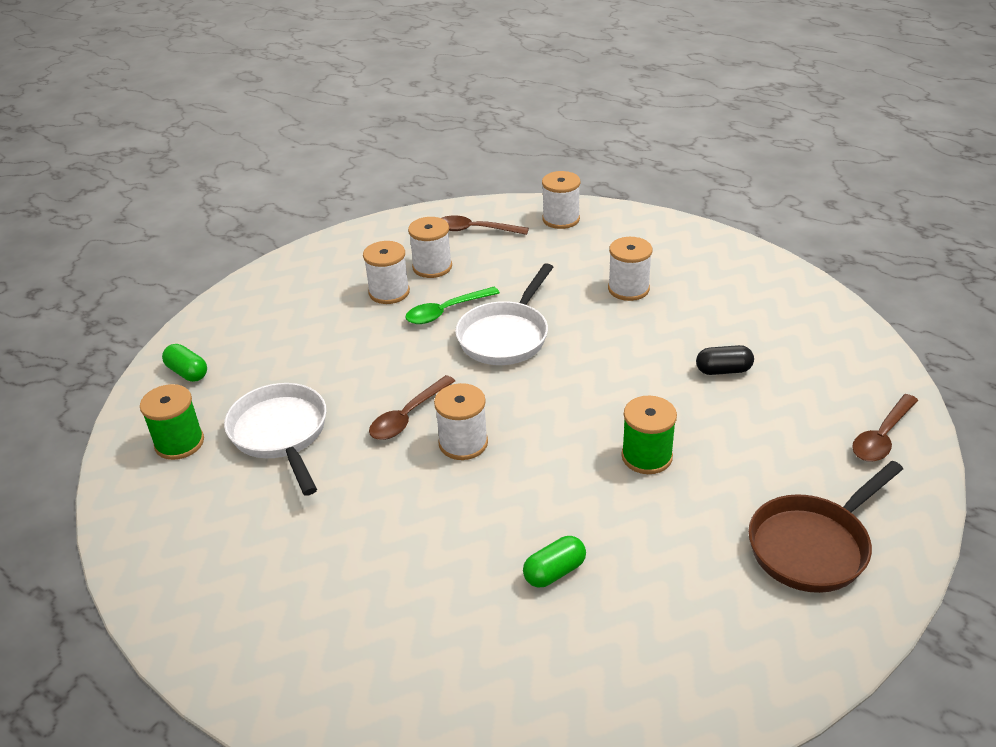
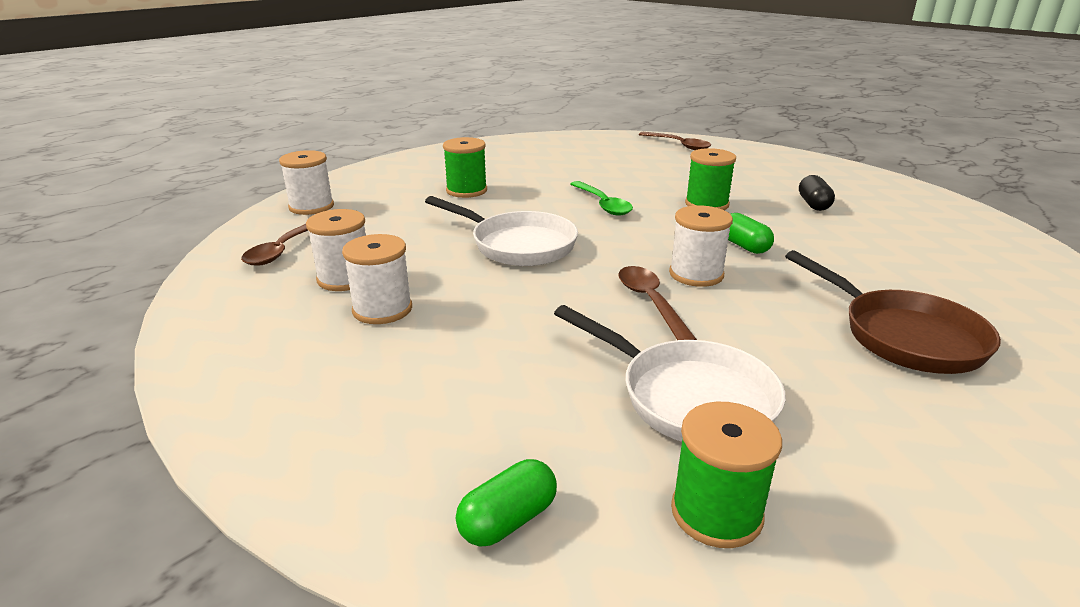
camera: 85 degrees left, 10 degrees down
(281, 434) = (687, 397): white pan -> white pan turned 120 degrees counterclockwise
(408, 416) = (651, 303): brown spoon -> brown spoon turned 150 degrees counterclockwise
(446, 311) = (452, 274): green spoon -> green spoon (602, 204)
(554, 572) = (856, 245): green capsule -> green capsule (744, 246)
(628, 289) = (466, 190): white spool -> green spool
(723, 370) = (599, 172): black capsule -> black capsule (813, 204)
(813, 545) = (788, 171): brown pan -> brown pan (903, 336)

